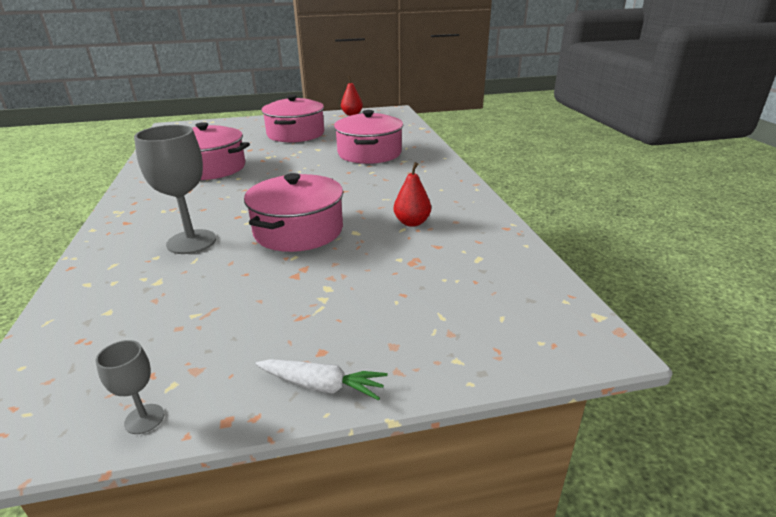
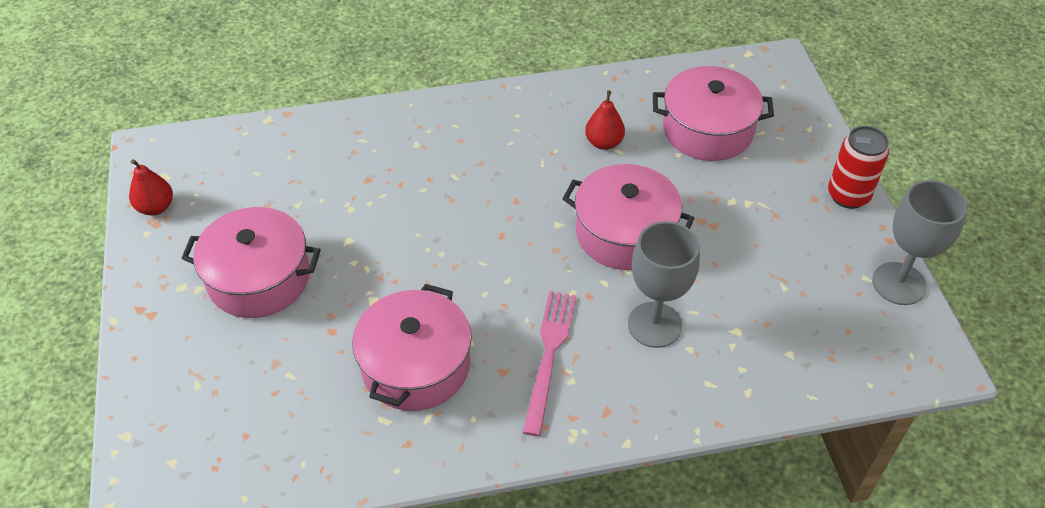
camera: 90 degrees left, 20 degrees up
(144, 419) = (899, 283): grey goblet -> grey goblet, size x2.09
(190, 203) = (549, 355): none -> pink fork
(322, 386) = (848, 195): white carrot -> red can
(369, 153) = (380, 179): pink pot -> pink pot (707, 130)

